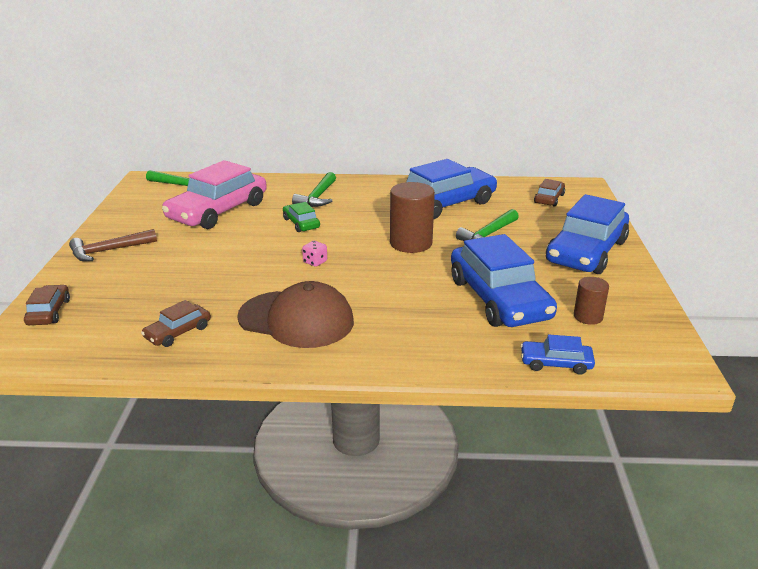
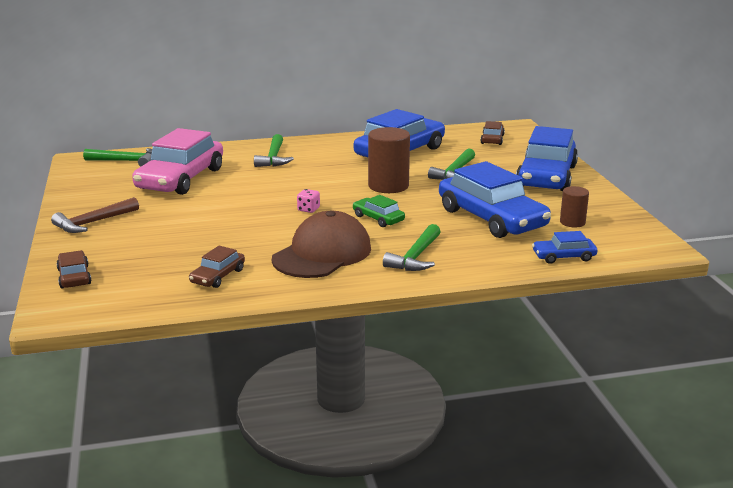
camera: 15 degrees left, 5 degrees down
(296, 319) = (322, 254): brown cap -> brown cap turned 60 degrees counterclockwise
(301, 223) = (273, 181): green car -> green car (378, 218)
(390, 338) = (415, 257): none -> green hammer

